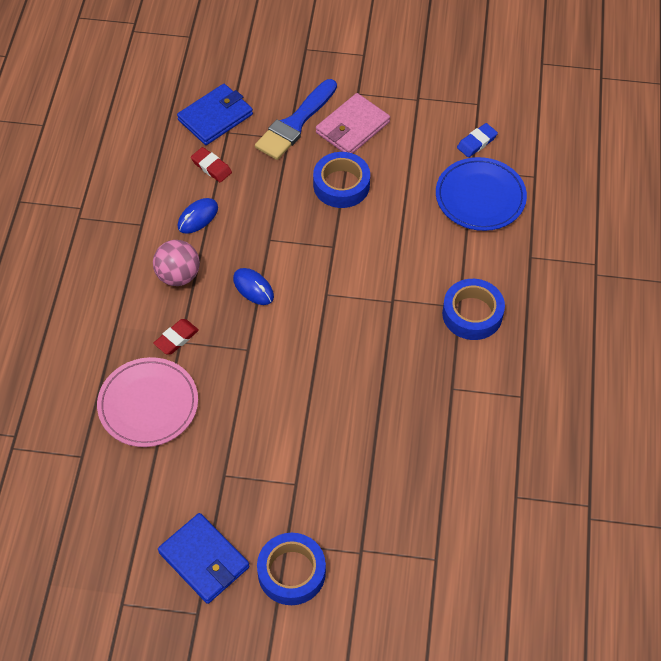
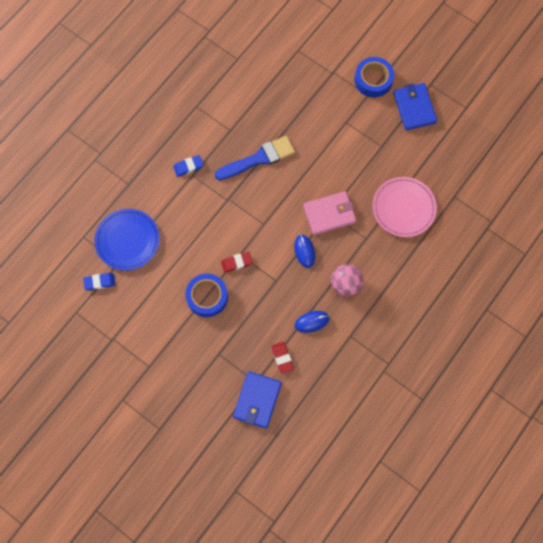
camera: 150 degrees left, 15 degrees up
(176, 338) = (367, 241): red eraser -> red eraser (237, 263)
(215, 117) = (257, 400): blue wallet -> blue wallet turned 60 degrees counterclockwise
(295, 123) = (207, 364): blue brush -> blue brush (259, 158)
(352, 127) = (171, 339): pink wallet -> pink wallet (329, 214)
(472, 314) = (188, 167): blue tape -> blue eraser

